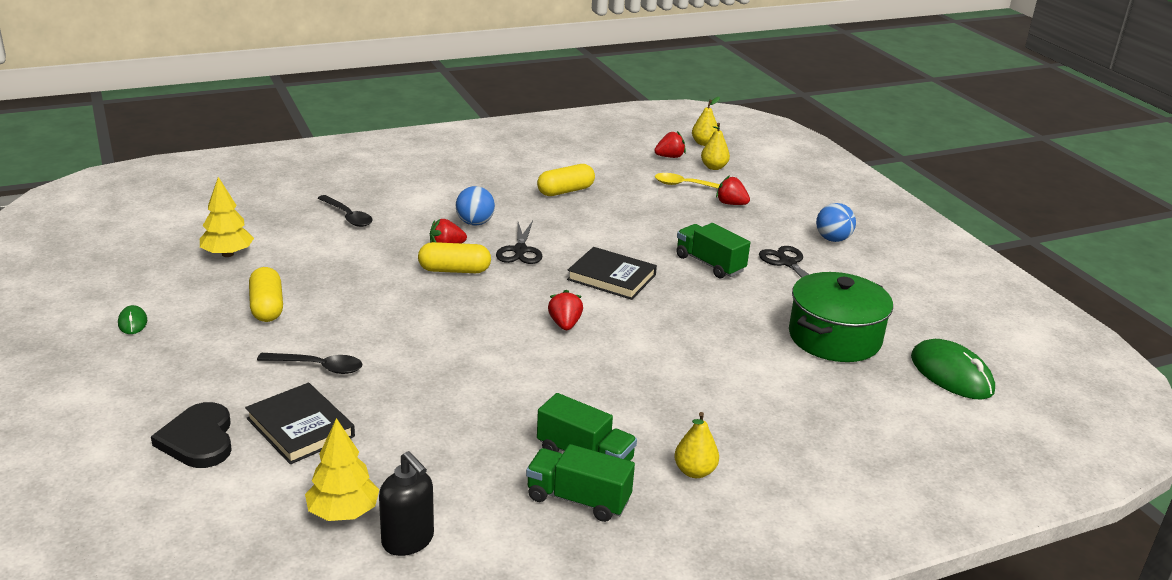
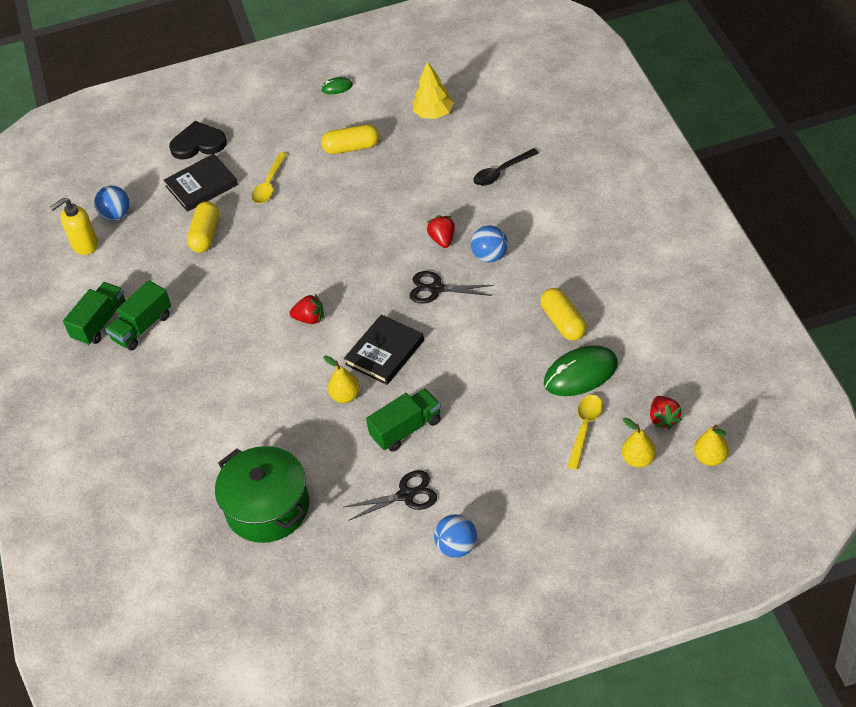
camera: 105 degrees right, 20 degrees up
(318, 367) = (269, 184): black spoon -> yellow spoon
(343, 512) = (116, 215): yellow tree -> blue ball
(408, 541) = (84, 245): black soap dispenser -> yellow soap dispenser
(454, 270) = (402, 247): yellow capsule -> yellow capsule (205, 235)
(694, 471) = (113, 387): yellow pear -> yellow pear (345, 396)
(731, 204) = (540, 464): red strawberry -> none
(951, 374) = (198, 587): green mouse -> green mouse (580, 374)

